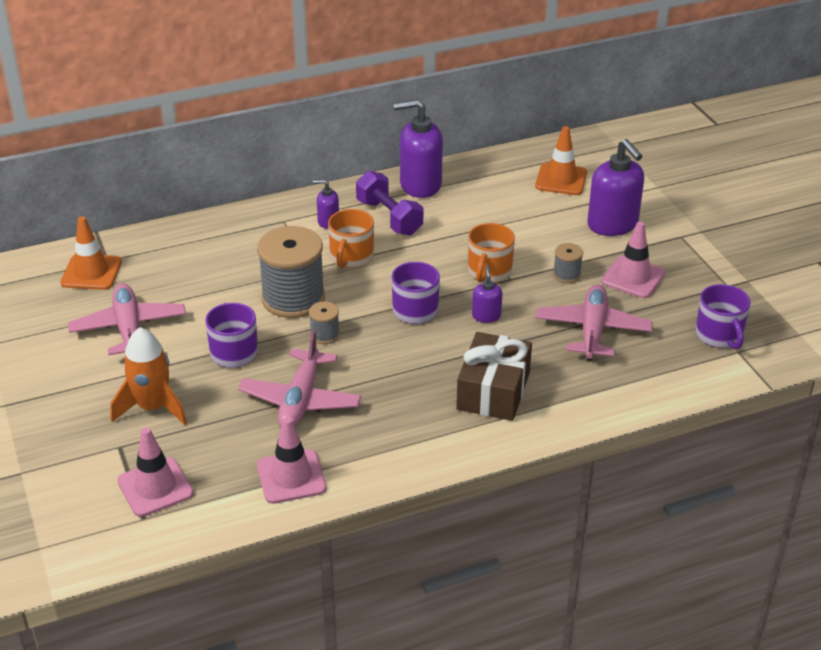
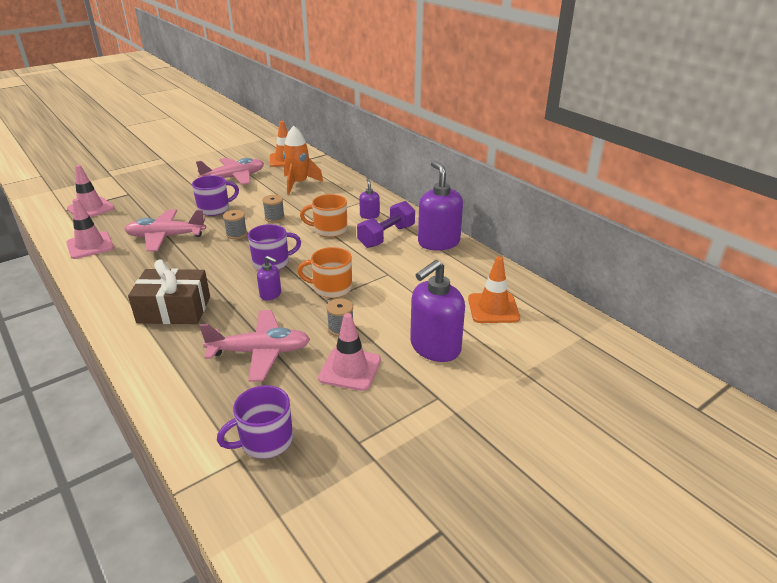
camera: 75 degrees right, 5 degrees down
(152, 407) = (161, 196): orange rocket -> orange rocket (298, 183)
(293, 299) = (274, 218): grey spool -> grey spool, size x0.45
(486, 316) = (271, 294): purple soap dispenser -> purple soap dispenser turned 45 degrees clockwise

